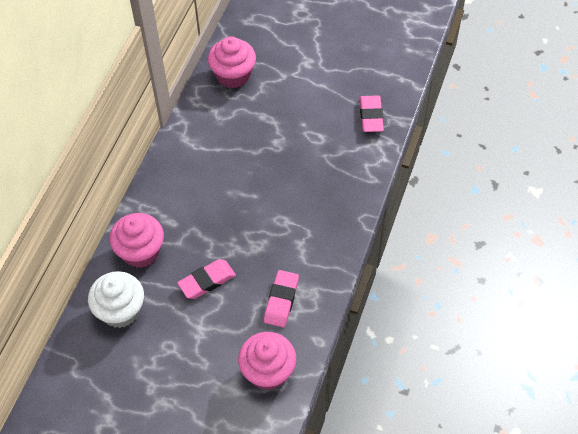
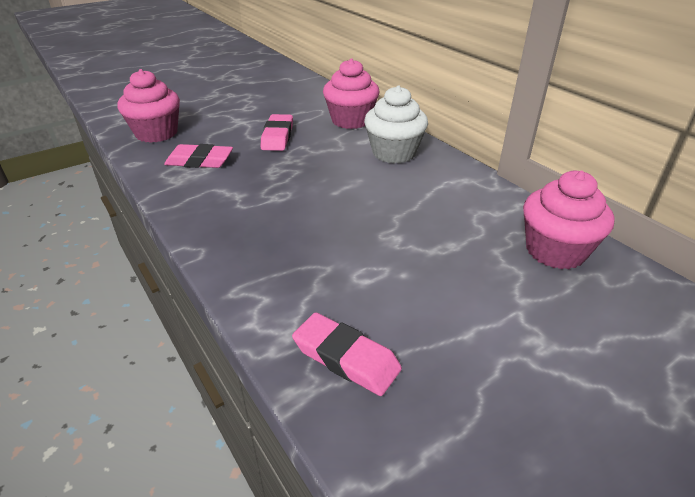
camera: 125 degrees right, 20 degrees down
(120, 310) = (308, 100): white cupcake -> white cupcake (394, 153)
(281, 300) = (200, 161): pink eraser -> pink eraser turned 45 degrees counterclockwise

